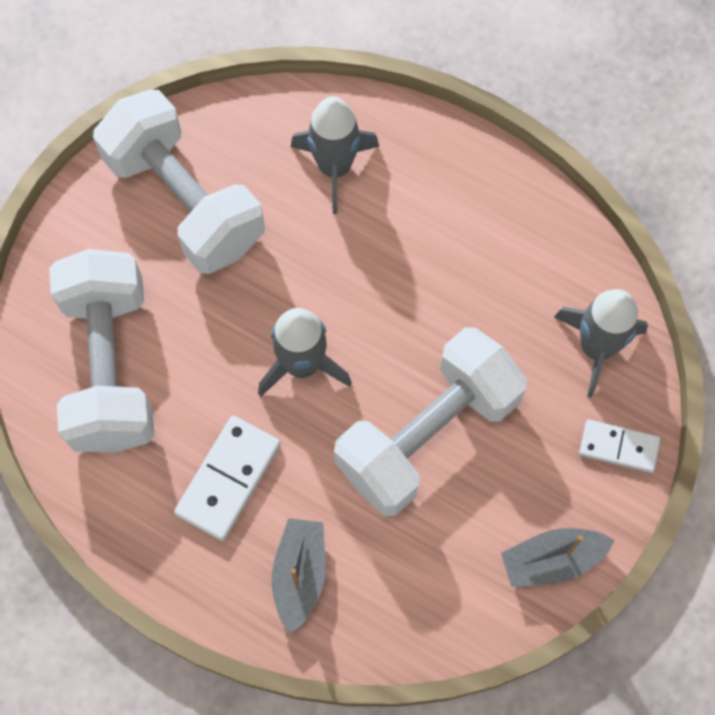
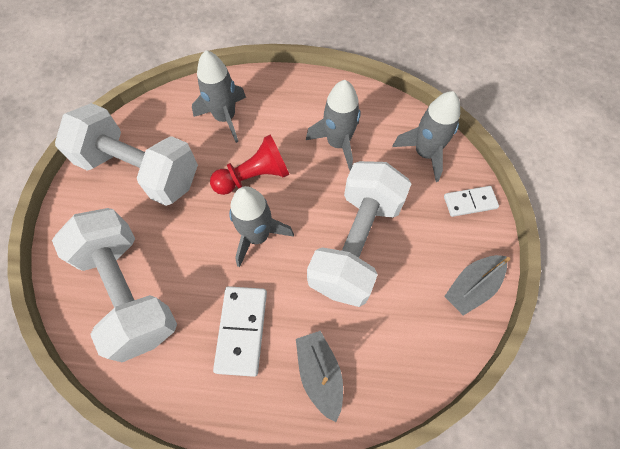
camera: 25 degrees left, 5 degrees down
(335, 277) = (254, 176): none -> red pawn
(477, 277) = (338, 143): none -> grey rocket

